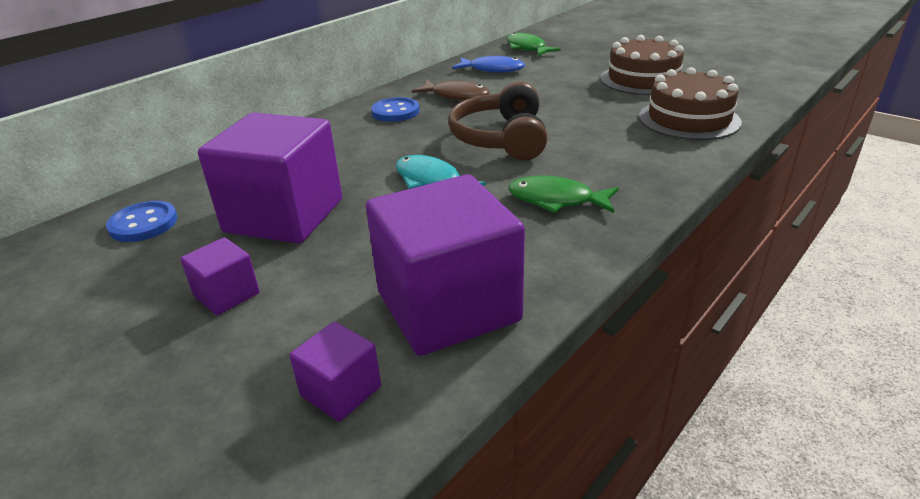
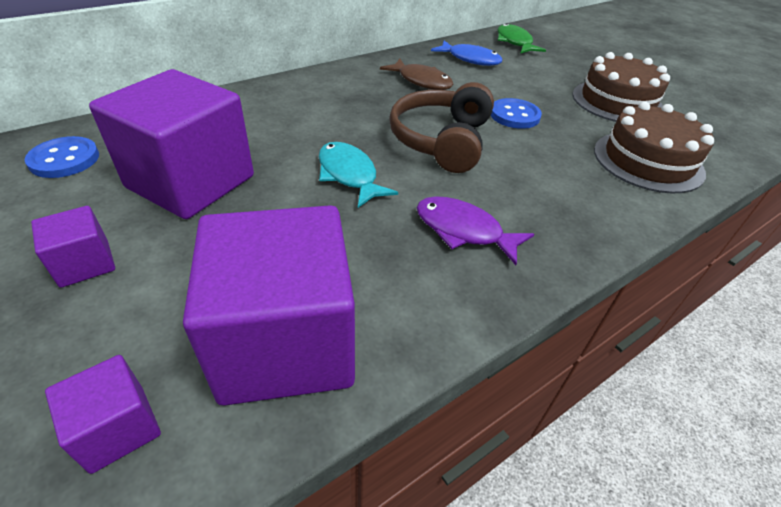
camera: 10 degrees right, 10 degrees up
(395, 112) = (355, 87): blue button -> blue button (514, 115)
(556, 200) = (463, 231): green fish -> purple fish

